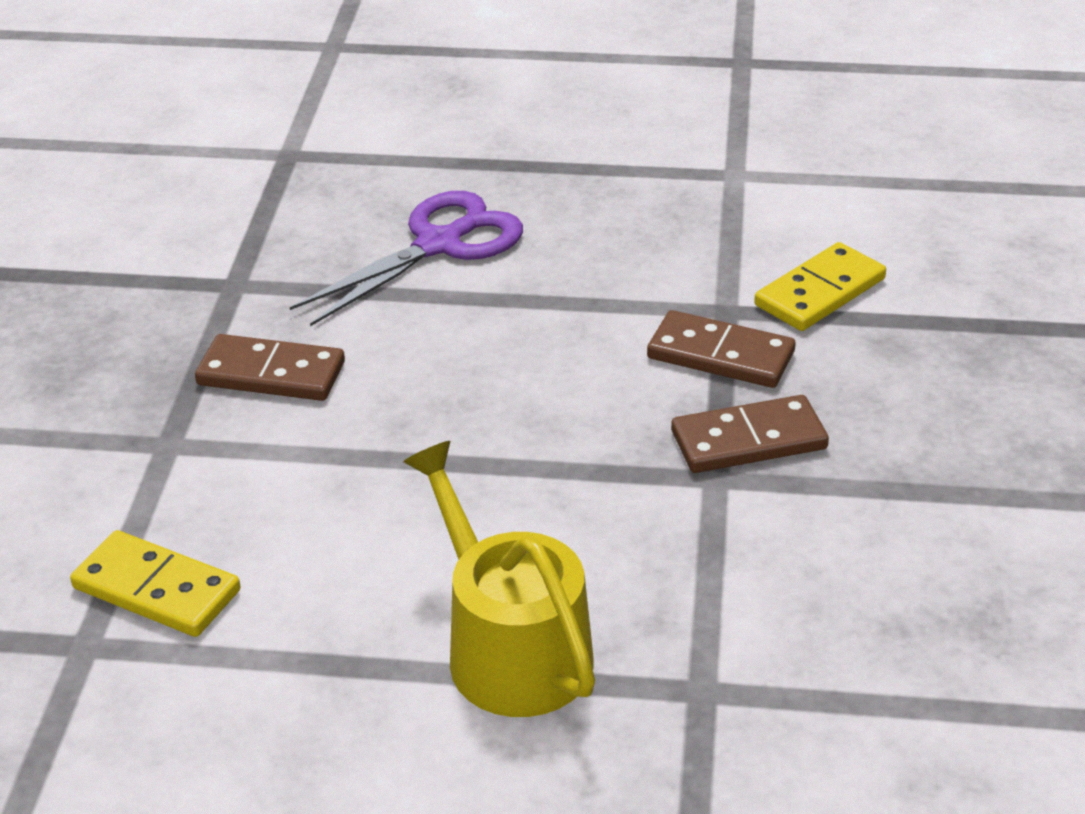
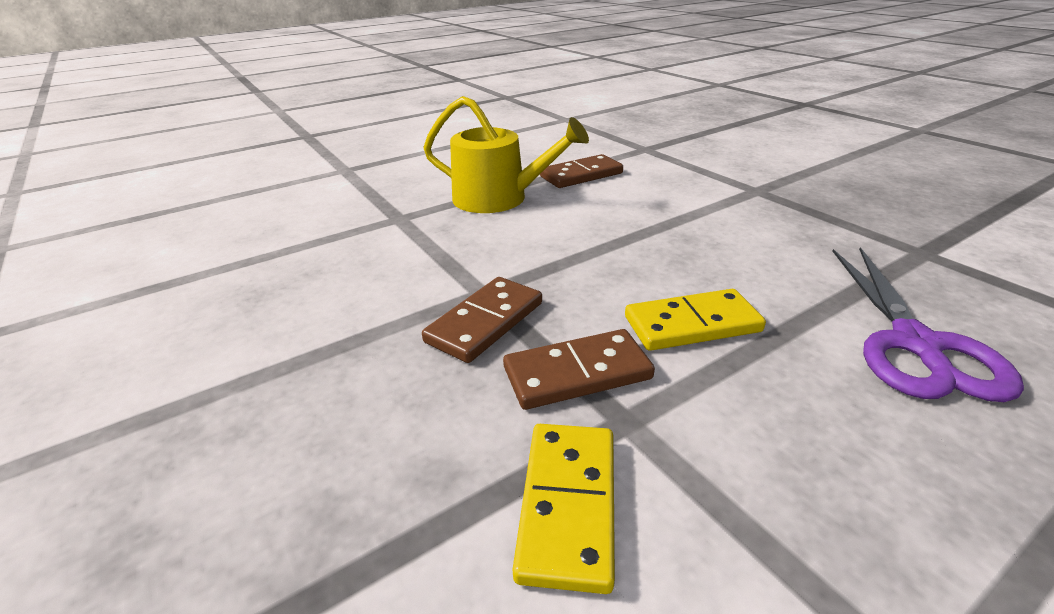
camera: 140 degrees right, 5 degrees down
(157, 589) = (655, 163): yellow domino -> yellow domino (692, 324)
(271, 373) = (791, 227): brown domino -> brown domino (581, 175)

